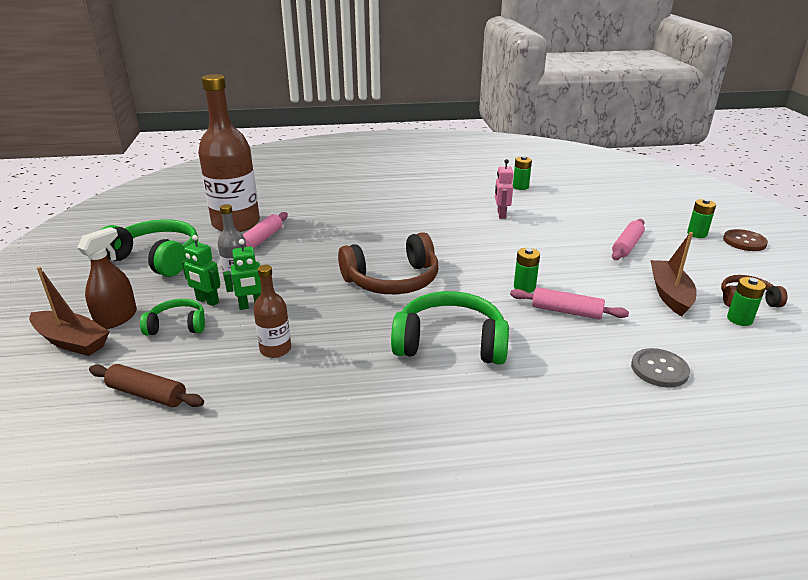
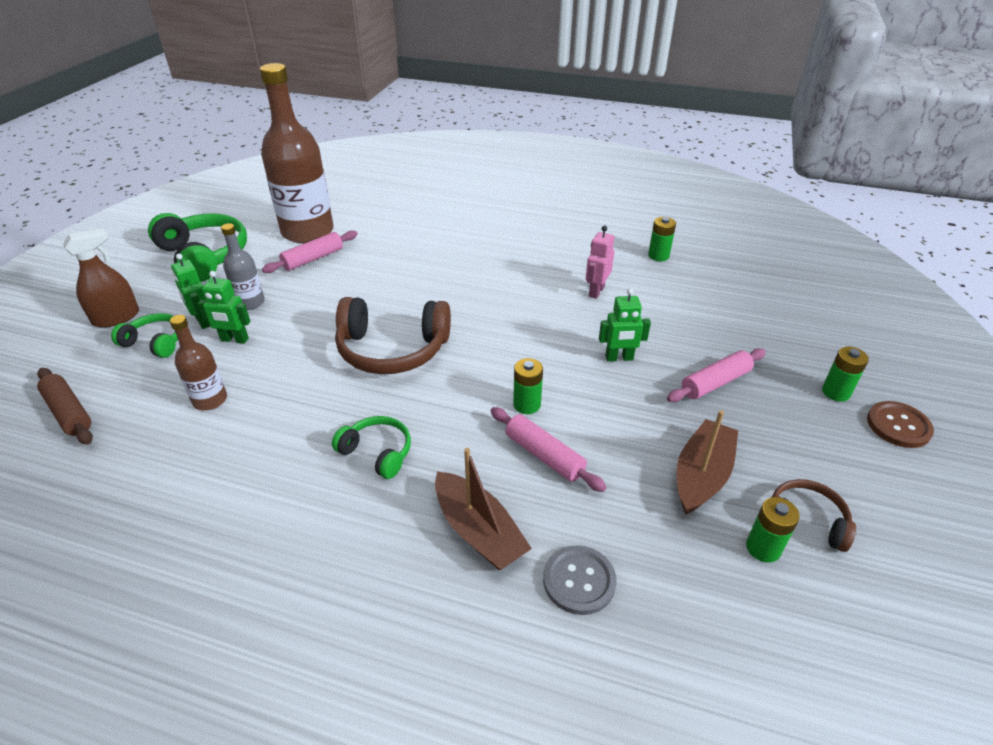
camera: 25 degrees right, 10 degrees up
(71, 341) = (64, 332): brown boat -> brown boat (478, 531)
(450, 343) = (377, 452): green headphones -> green headphones, size x0.54
(556, 247) = (619, 358): none -> green robot

